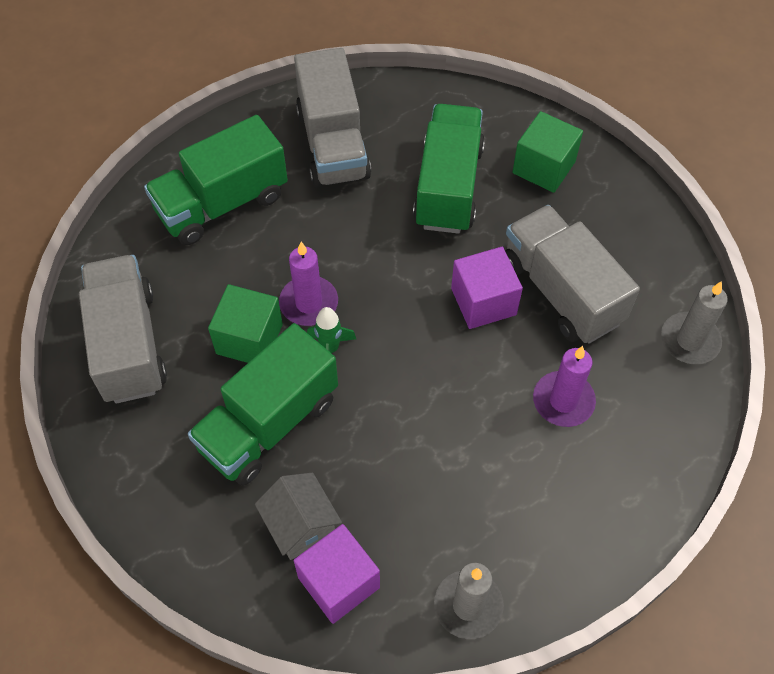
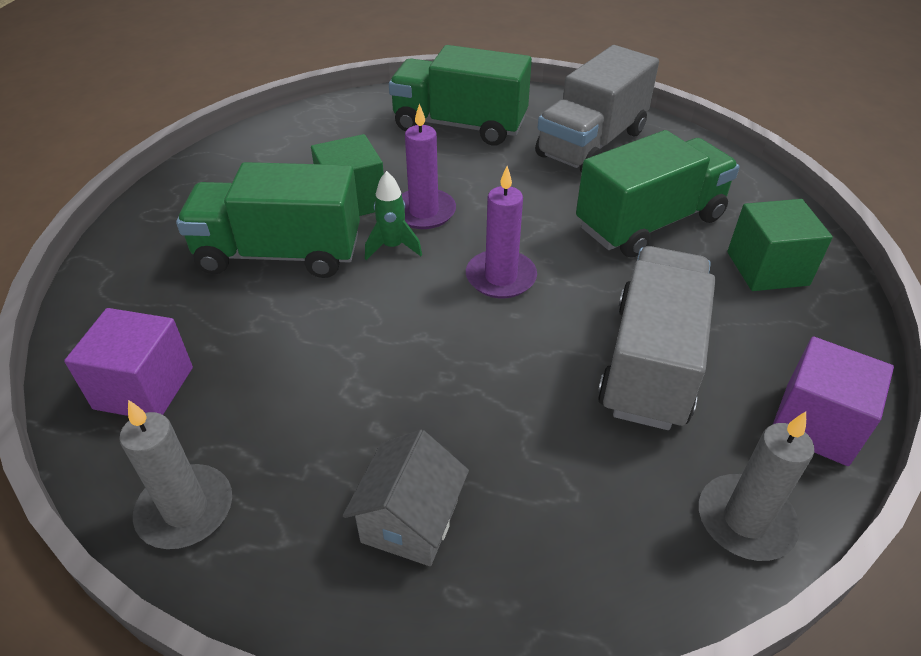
camera: 50 degrees right, 15 degrees down
(128, 344) = (282, 151): grey truck -> none
(301, 525) = (189, 328): grey house -> grey house (410, 521)
(483, 301) = (562, 313): purple cube -> purple cube (816, 424)
(563, 401) = (522, 443): purple candle -> purple candle (501, 277)

